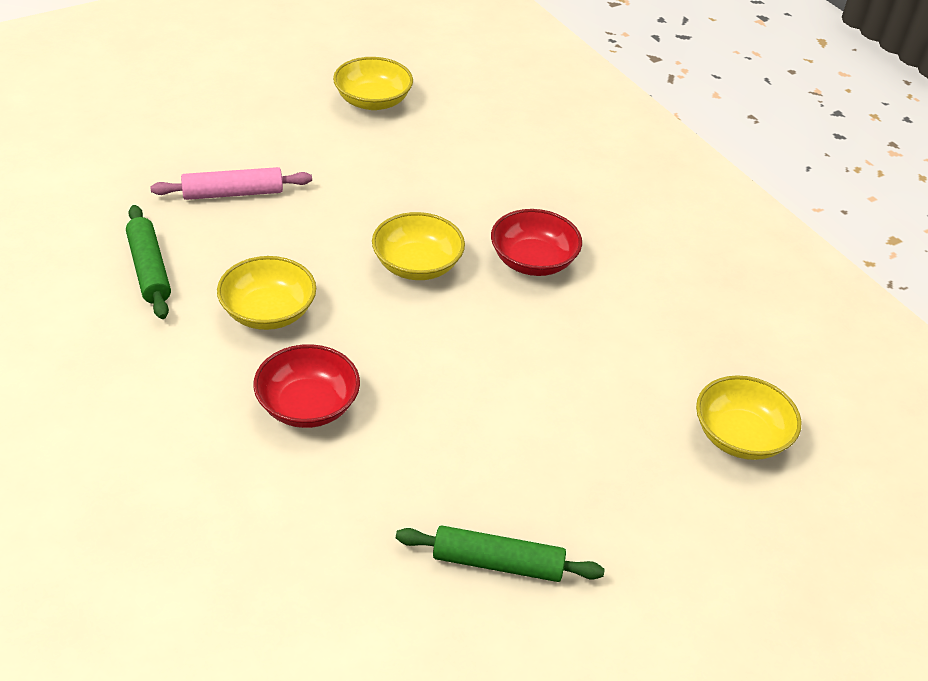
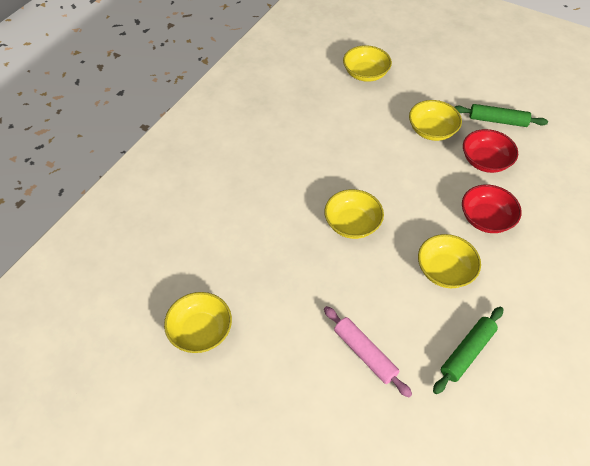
camera: 115 degrees left, 10 degrees up
(498, 563) = (497, 121): green rolling pin -> green rolling pin turned 60 degrees counterclockwise
(533, 261) = (308, 177): red bowl -> red bowl (485, 161)
(536, 448) = (432, 130): none -> yellow bowl

